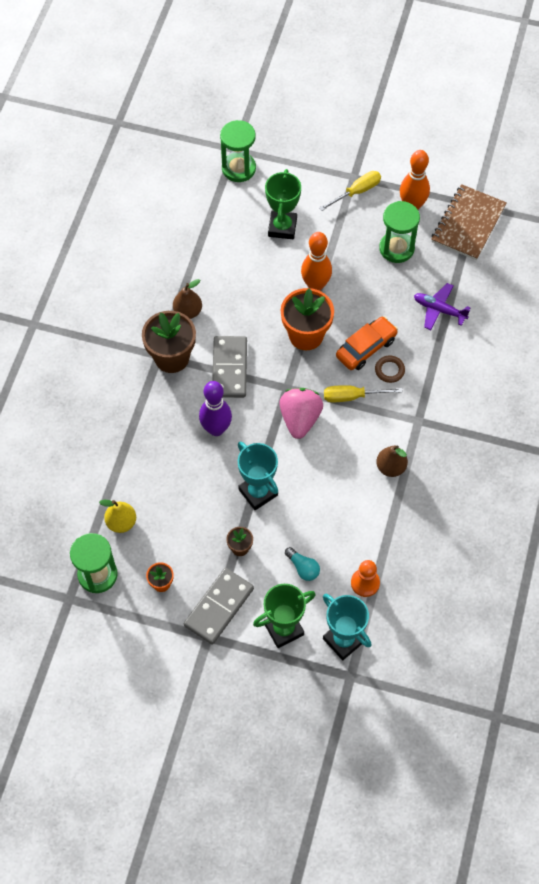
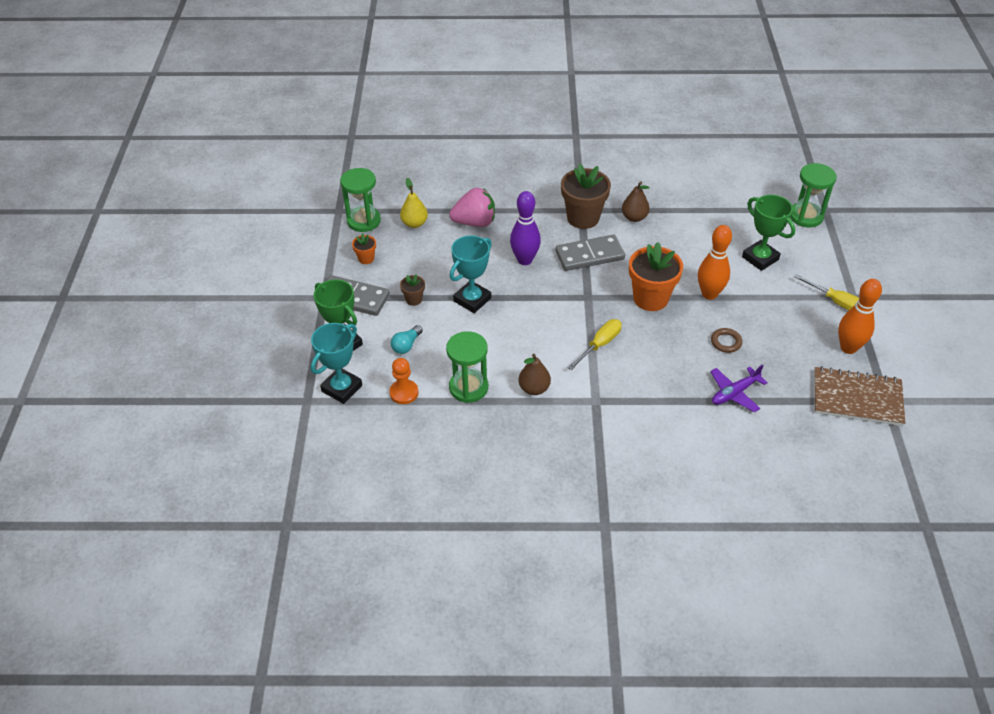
camera: 75 degrees right, 15 degrees down
(282, 227) = (760, 258): green trophy -> green trophy turned 60 degrees clockwise
(300, 419) = (558, 312): pink strawberry -> pink strawberry (475, 222)
(352, 396) = (599, 345): yellow screwdriver -> yellow screwdriver turned 60 degrees clockwise
(366, 348) = (659, 344): orange car -> none
(389, 370) = (642, 367): brown ring -> brown ring (726, 342)
(396, 248) = (788, 345): green hourglass -> green hourglass (468, 387)
(439, 310) = (734, 393): purple plane -> purple plane turned 135 degrees counterclockwise

